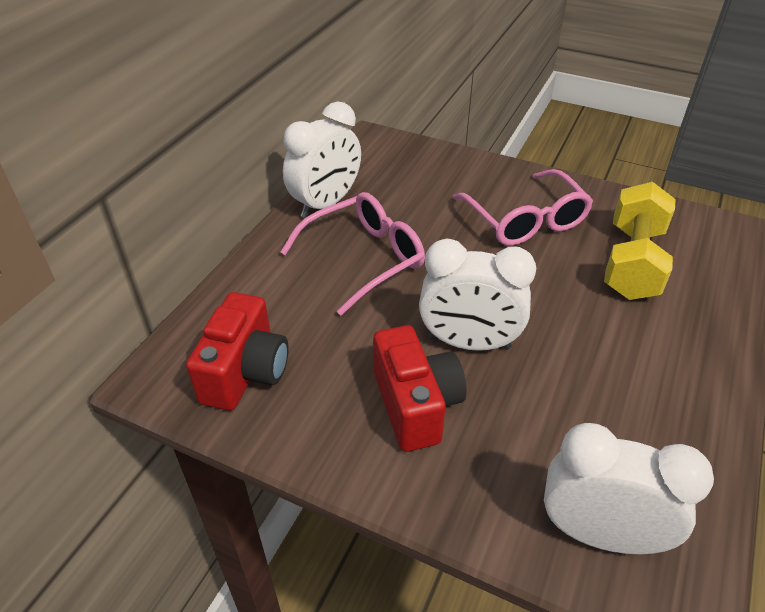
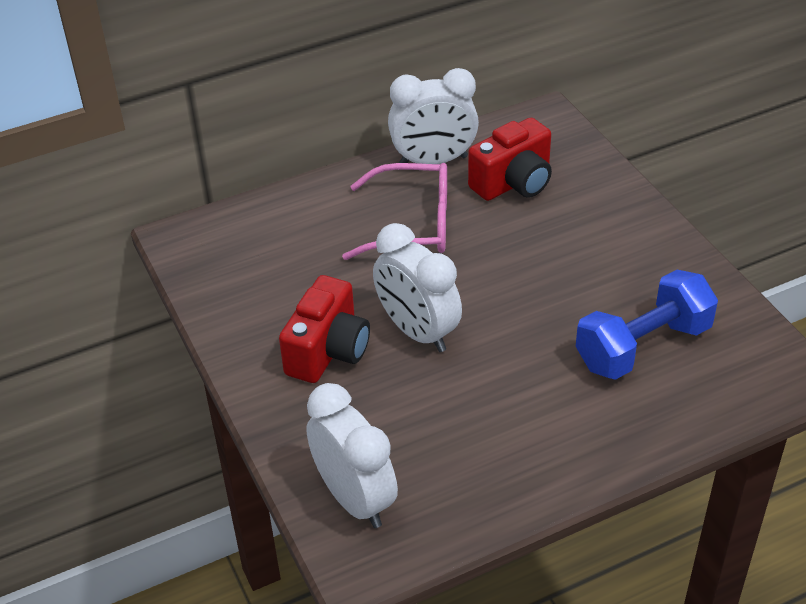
camera: 40 degrees right, 0 degrees up
(245, 372) = (239, 265): red camera -> red camera (513, 183)
(525, 220) = (592, 261): pink glasses -> none
(632, 262) = (643, 346): yellow dumbbell -> blue dumbbell

